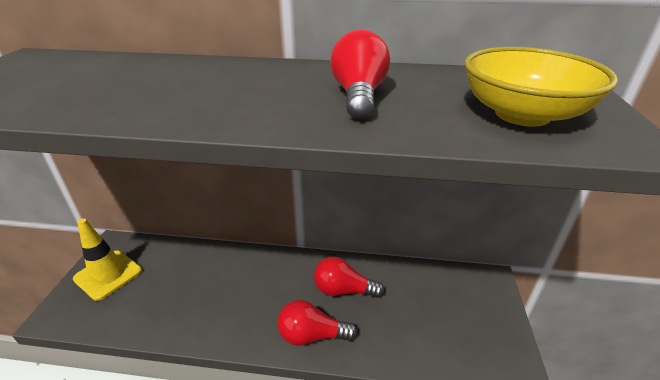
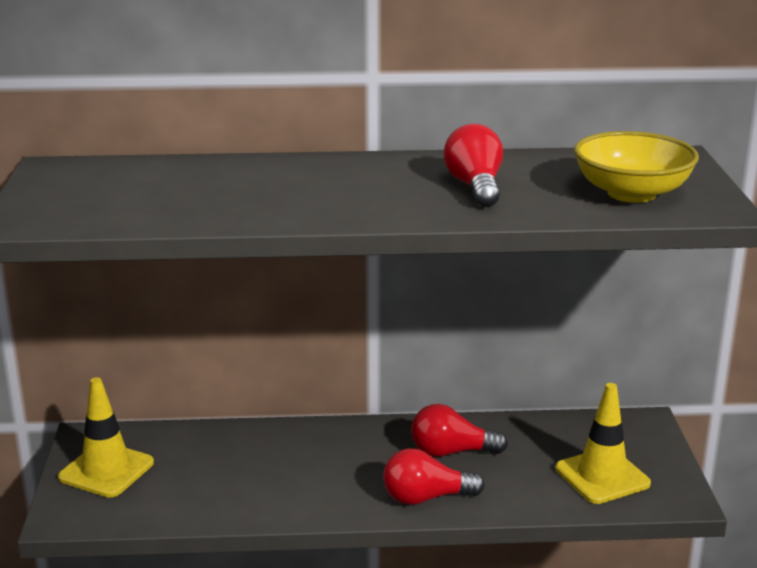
camera: 10 degrees left, 10 degrees down
(452, 332) = (602, 476): none -> yellow traffic cone

